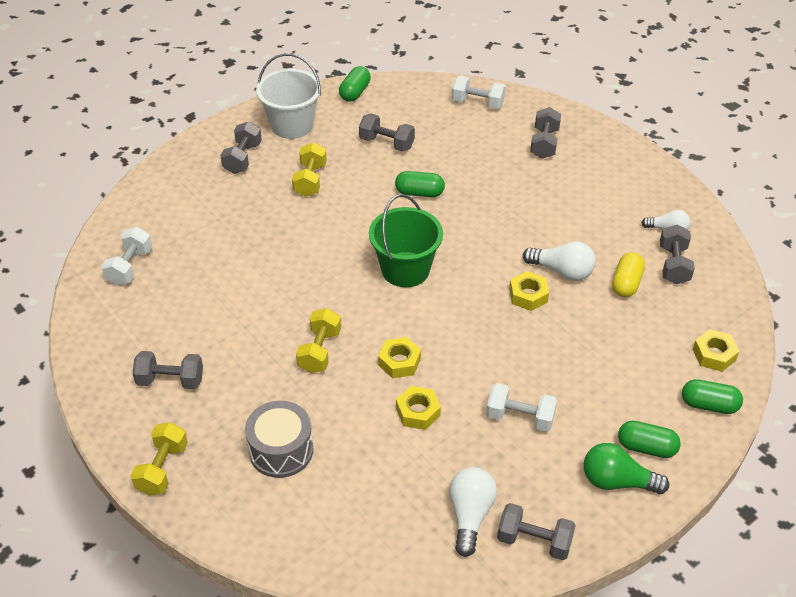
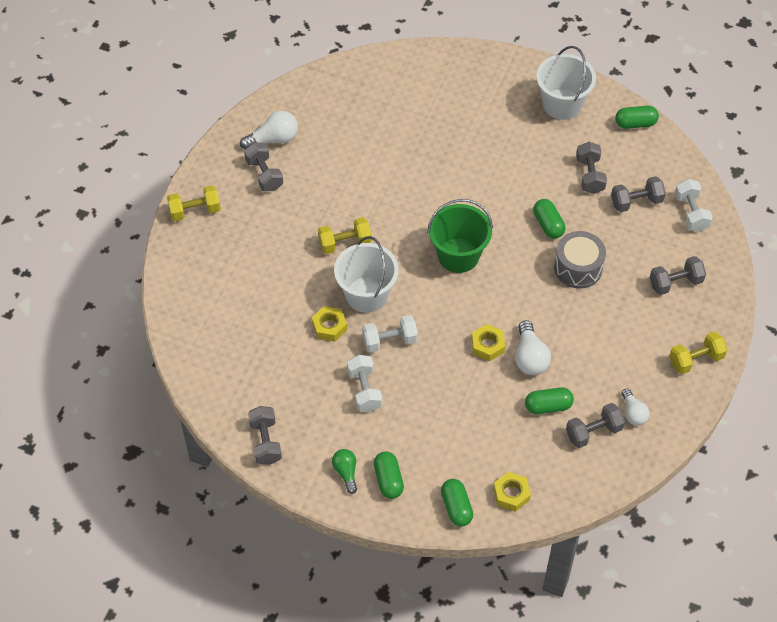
camera: 60 degrees right, 10 degrees up
(130, 267) = (345, 94): white dumbbell -> white dumbbell (389, 341)
(242, 158) = (500, 95): grey dumbbell -> grey dumbbell (636, 202)
(281, 450) = (248, 265): grey drum -> grey drum (578, 268)
(310, 180) = (509, 149): yellow dumbbell -> yellow dumbbell (695, 360)
(399, 362) = (366, 294): yellow nut -> white bucket
(470, 515) = (263, 396): white light bulb -> white light bulb (273, 139)
(617, 481) = (346, 472): green light bulb -> green light bulb, size x0.66
(626, 283) = (548, 406): yellow capsule -> green capsule

